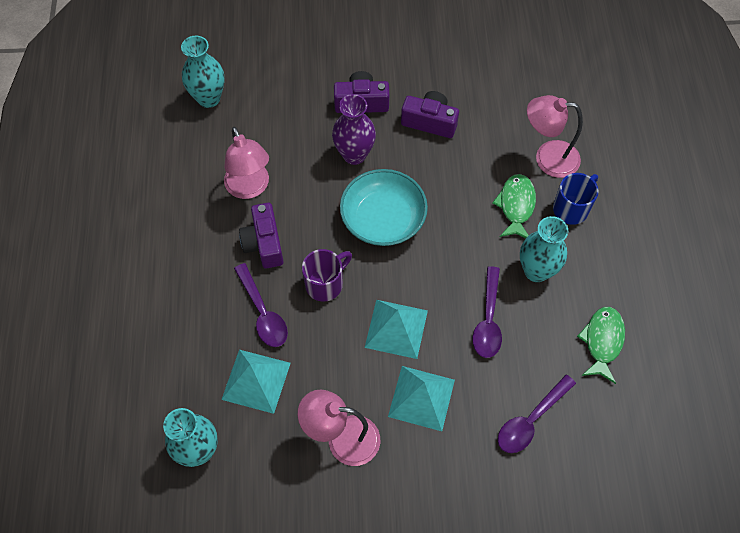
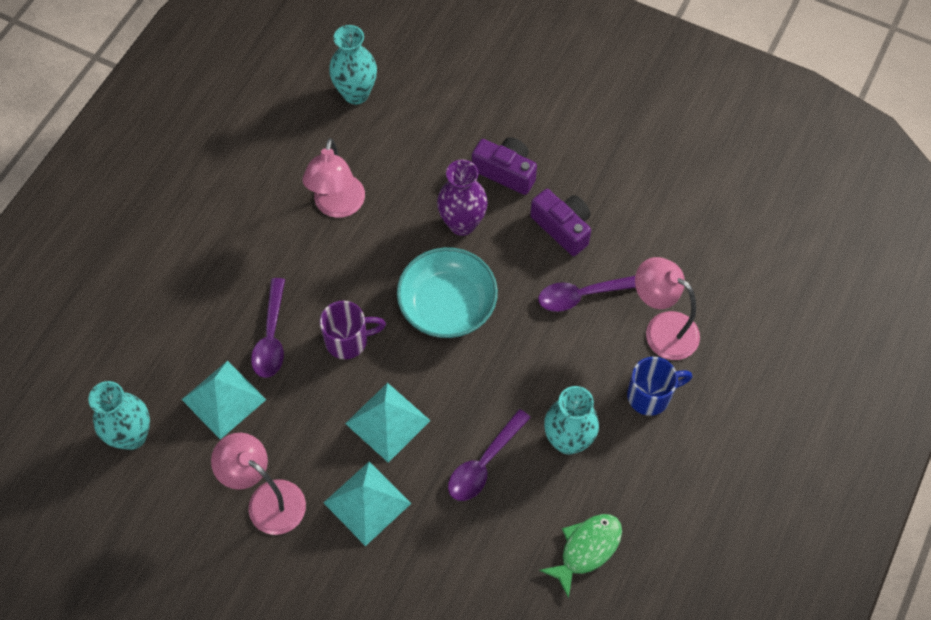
camera: 30 degrees right, 0 degrees up
(264, 243) = (316, 269): purple camera -> none
(516, 206) = (593, 362): green fish -> none
(530, 420) = (459, 585): purple spoon -> purple spoon (583, 295)

